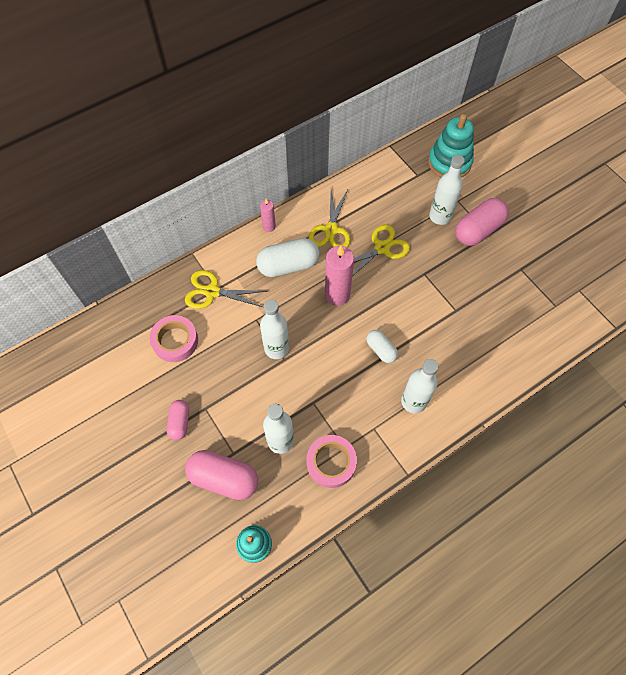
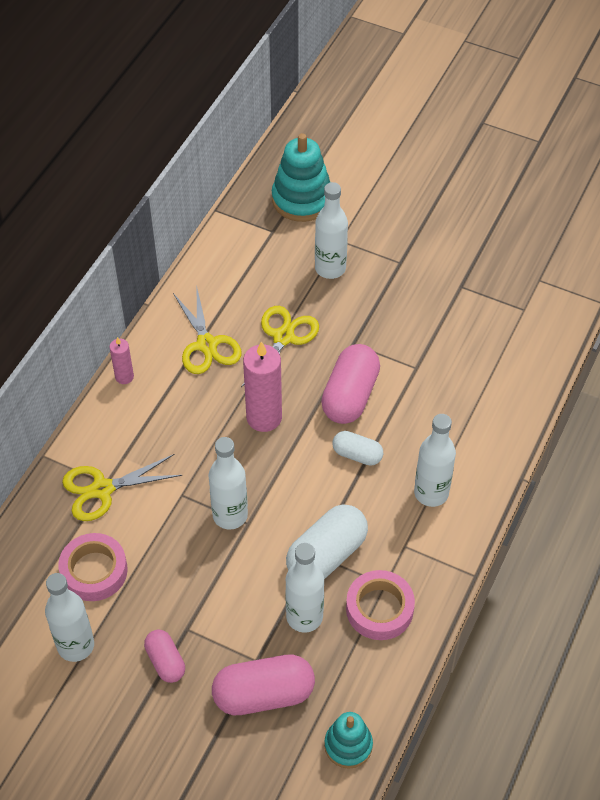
camera: 30 degrees left, 10 degrees down
(135, 382) = (76, 645): none -> white bottle
(288, 265) = (180, 412): white capsule -> white capsule (326, 555)
(478, 230) = (385, 264): pink capsule -> pink capsule (350, 396)

